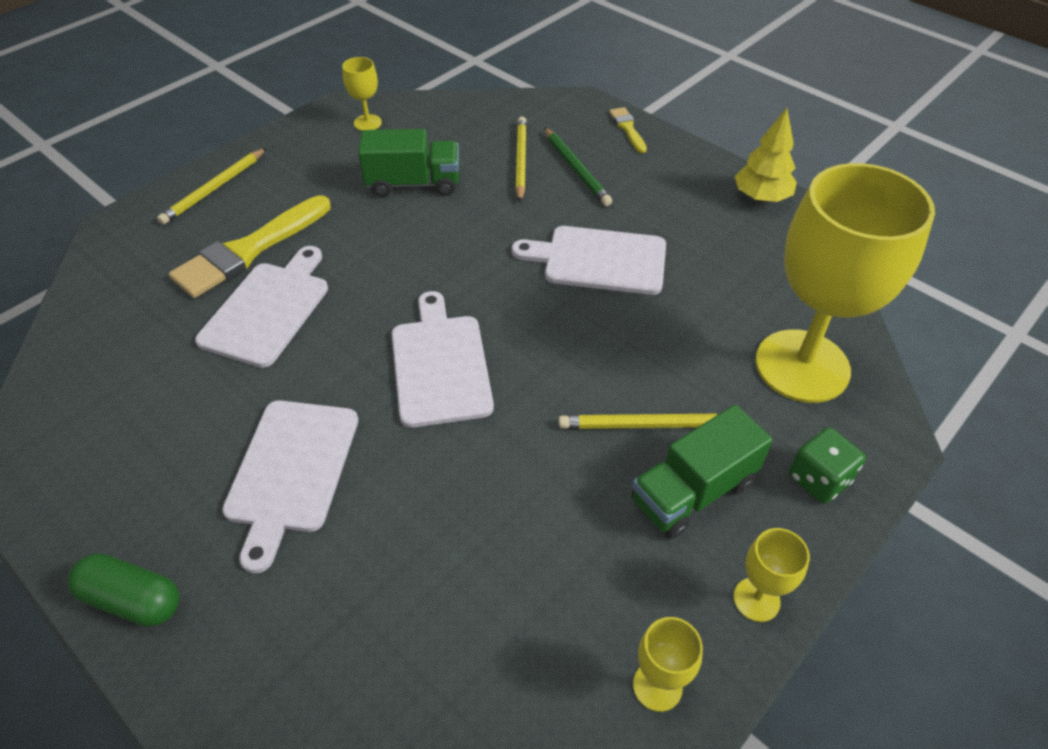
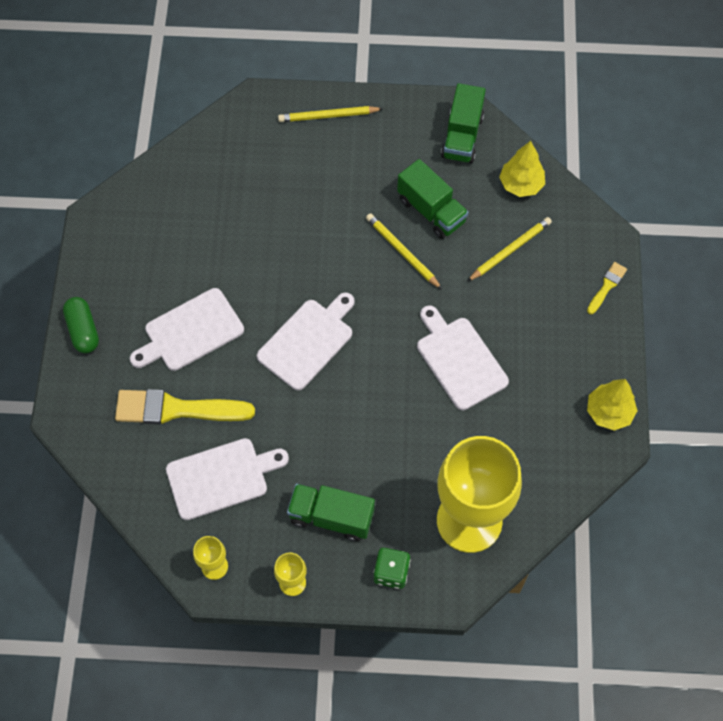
camera: 50 degrees right, 15 degrees up
(249, 250) = (300, 180): yellow brush -> yellow brush (176, 409)
(268, 309) = (270, 229): white cutting board -> white cutting board (221, 477)
(367, 123) = (462, 136): yellow goblet -> green truck
(464, 118) = (521, 184): none -> yellow tree
(576, 169) = (532, 287): green pencil -> none
(645, 425) = (355, 467): yellow pencil -> yellow pencil (402, 252)

